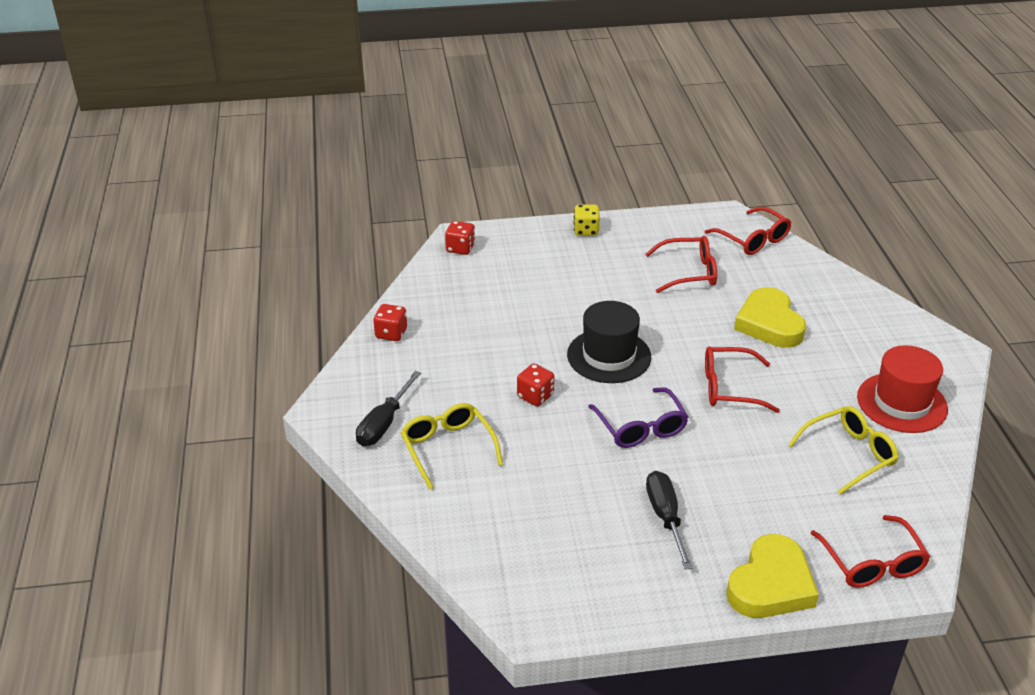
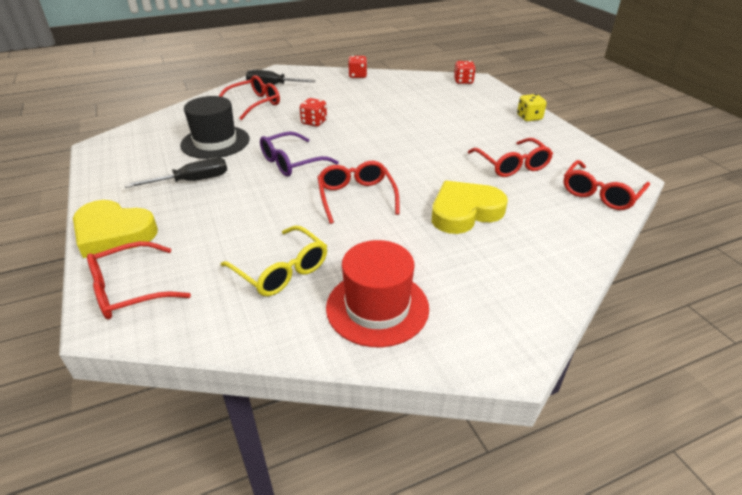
camera: 75 degrees right, 0 degrees up
(448, 448) = (254, 104): yellow glasses -> red glasses
(609, 356) = (372, 142): black hat -> black hat (215, 142)

